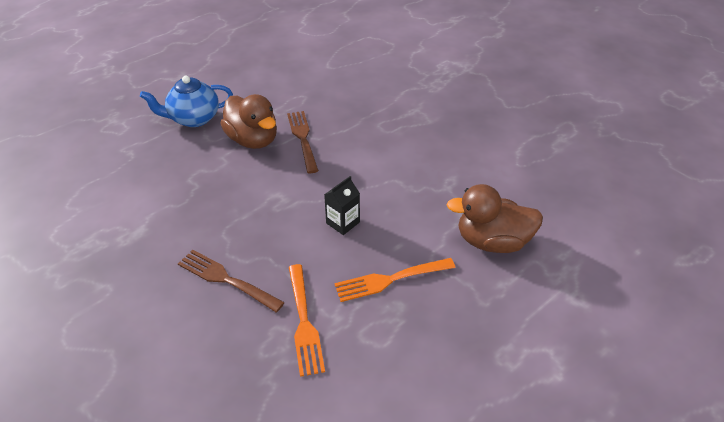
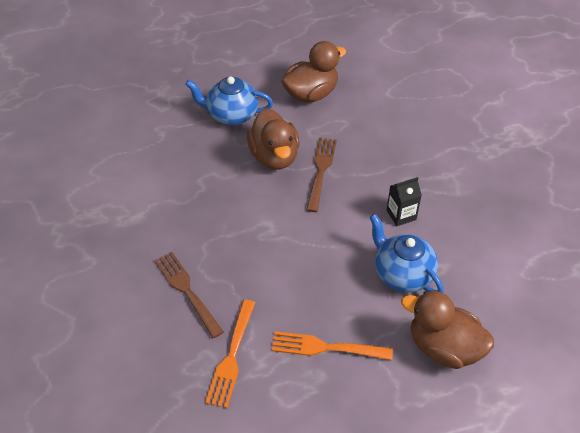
camera: 25 degrees right, 5 degrees up
(260, 83) = (311, 94): none -> brown duck
(343, 222) = (313, 274): black carton -> black carton (401, 215)
(421, 196) = (402, 274): none -> blue teapot

